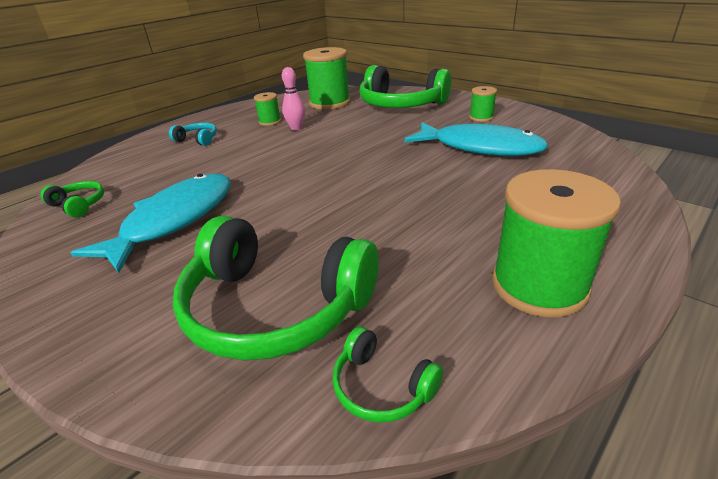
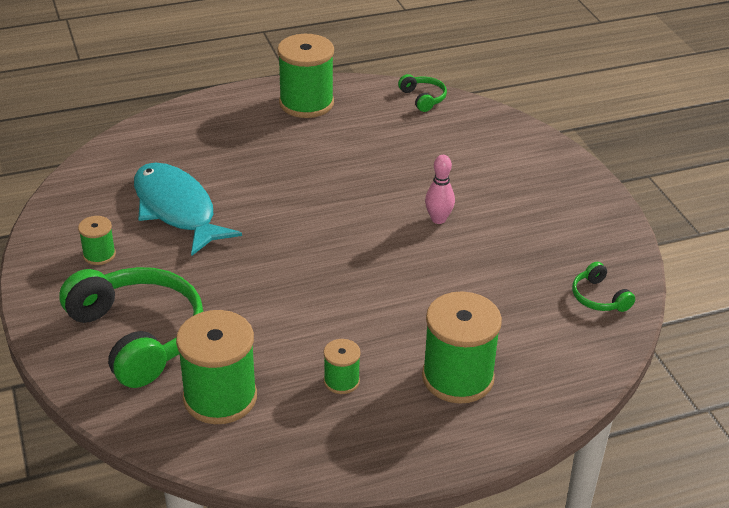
camera: 155 degrees left, 5 degrees up
(174, 220) = (505, 237): turquoise fish -> none
(198, 140) = (457, 377): turquoise headphones -> green spool
(275, 307) = (453, 144): green headphones -> none
(296, 128) = (318, 342): pink bowling pin -> pink bowling pin (438, 219)

